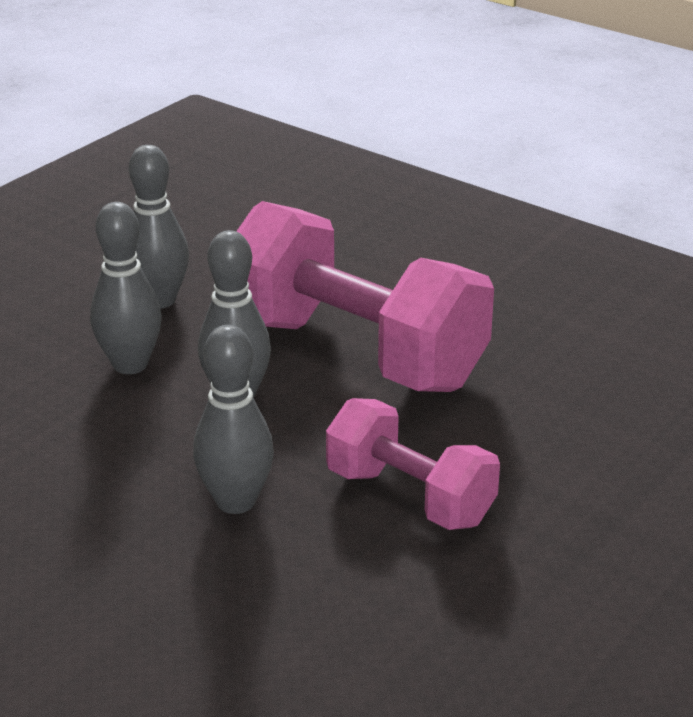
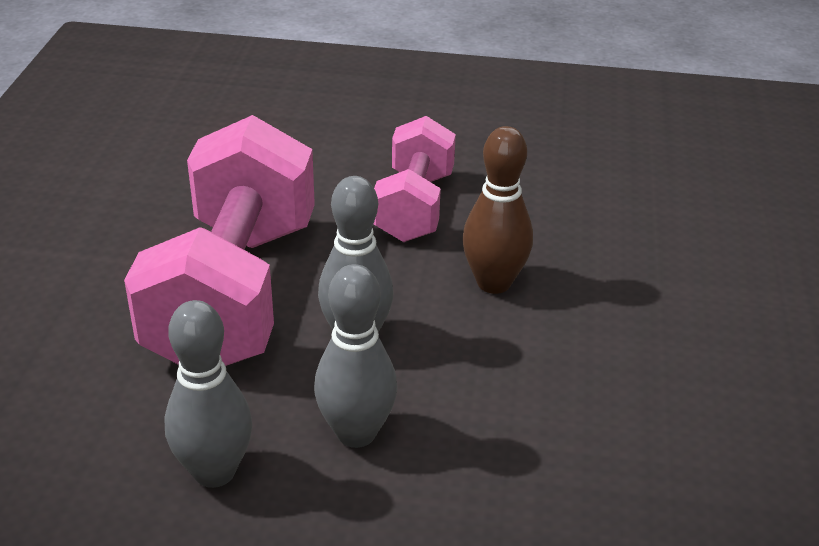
camera: 120 degrees left, 5 degrees up
(236, 501) = (494, 283): grey bowling pin -> brown bowling pin

